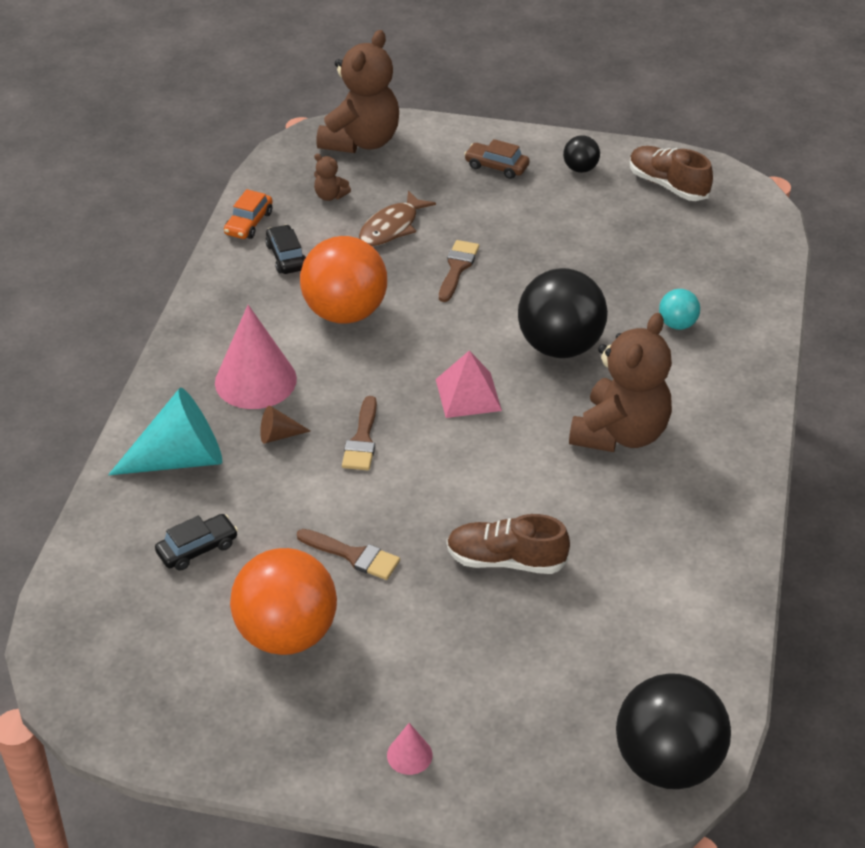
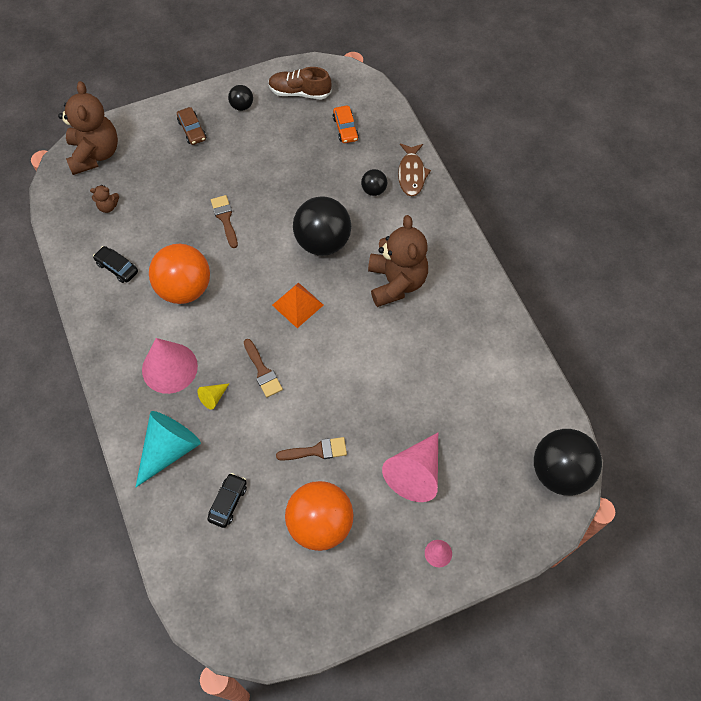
camera: 35 degrees left, 20 degrees up
(249, 223) = (73, 255): orange car -> orange car (345, 128)
(279, 435) = (213, 397): brown cone -> yellow cone
(392, 227) = (164, 210): brown fish -> brown fish (411, 174)
(459, 650) = (415, 473): none -> pink cone
(468, 395) = (297, 305): pink pyramid -> orange pyramid
(496, 167) = (192, 130): brown car -> brown car turned 105 degrees counterclockwise
(506, 560) = (397, 402): brown shoe -> none
(677, 324) = (374, 190): turquoise ball -> black ball

